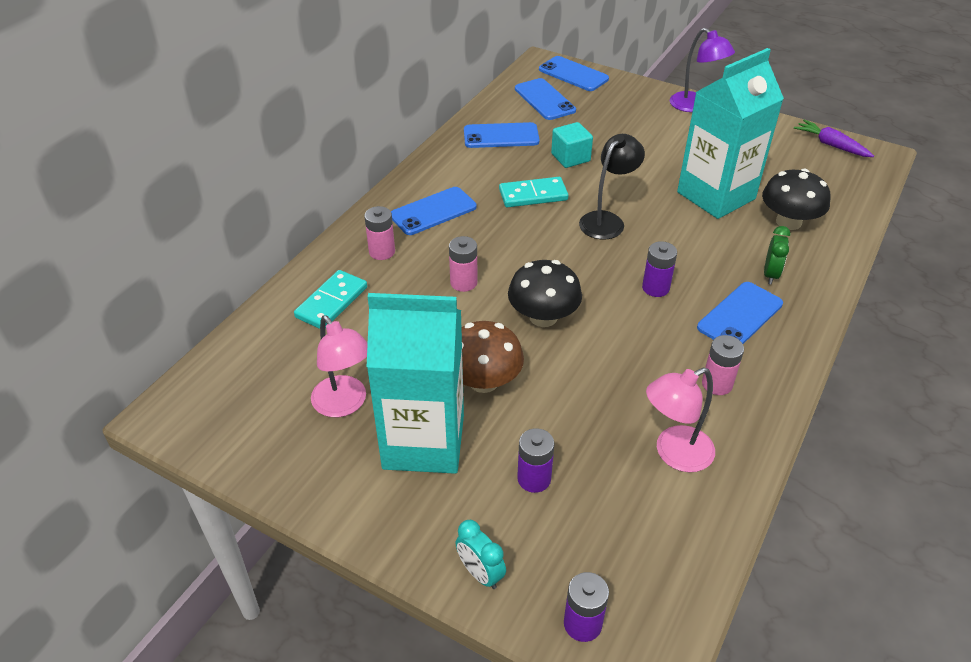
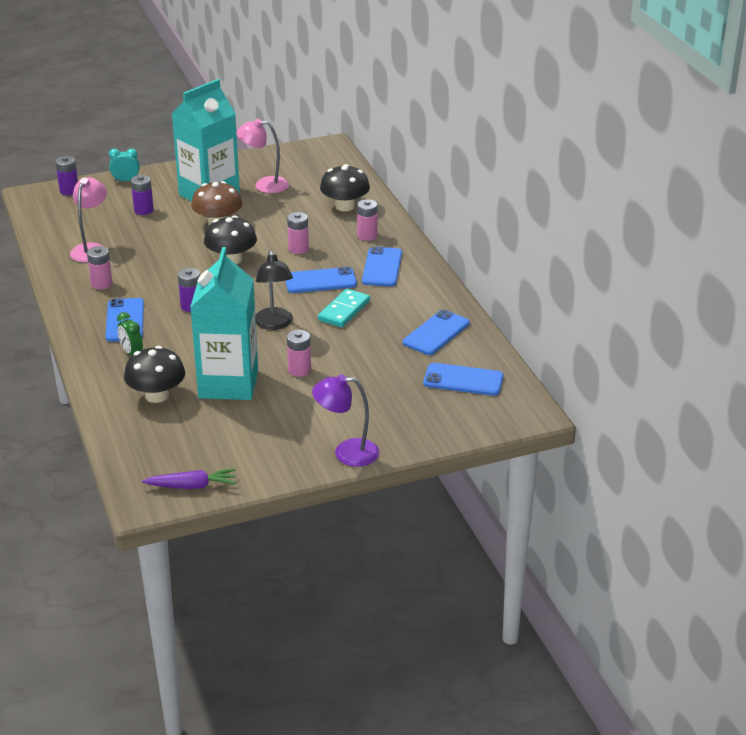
camera: 130 degrees right, 10 degrees down
(332, 302) = (345, 206): turquoise domino -> black mushroom
(570, 157) = (364, 348): turquoise cube -> none
(573, 74) = (487, 418): blue phone -> blue phone (320, 281)
(645, 172) = (299, 370): none -> pink battery

